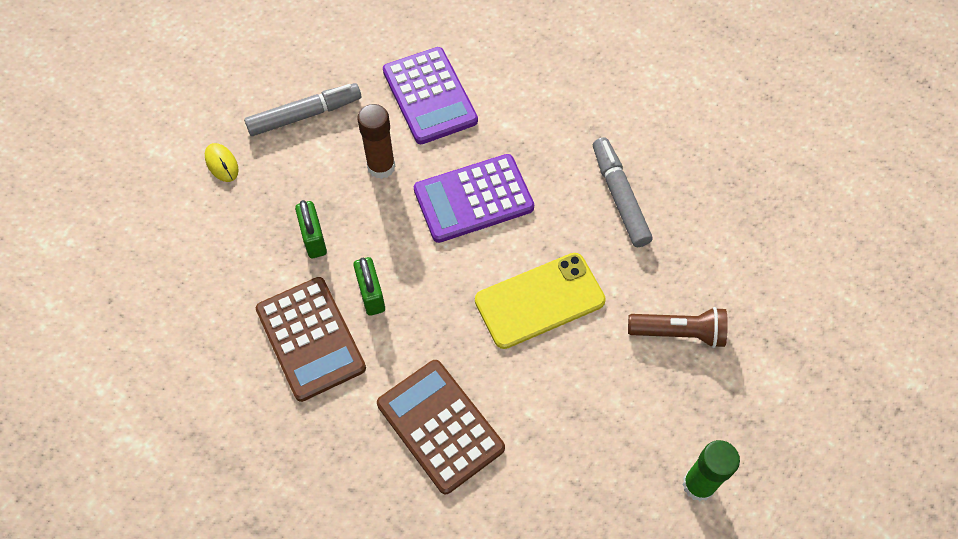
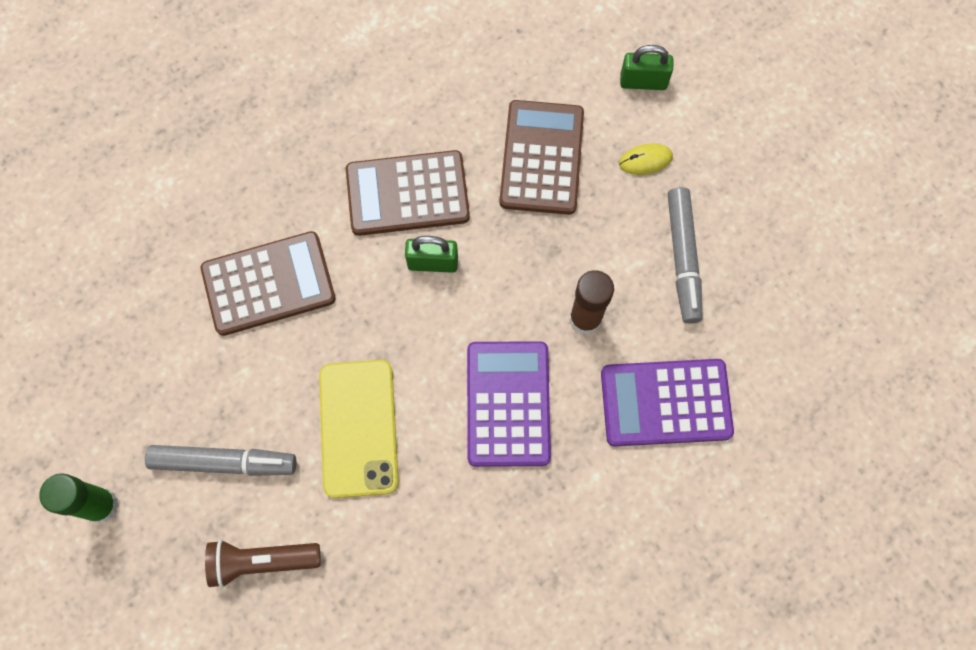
camera: 110 degrees right, 10 degrees up
(242, 241) = (542, 158): none -> brown calculator
(314, 239) = (519, 226): green padlock -> green padlock (643, 82)
(619, 197) = (450, 570): grey marker -> grey marker (223, 462)
(679, 332) = (262, 562): brown flashlight -> brown flashlight turned 60 degrees clockwise

